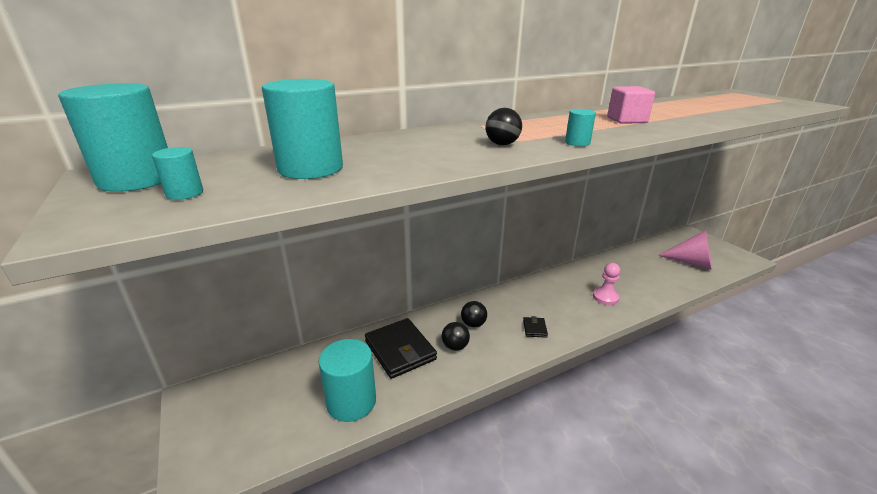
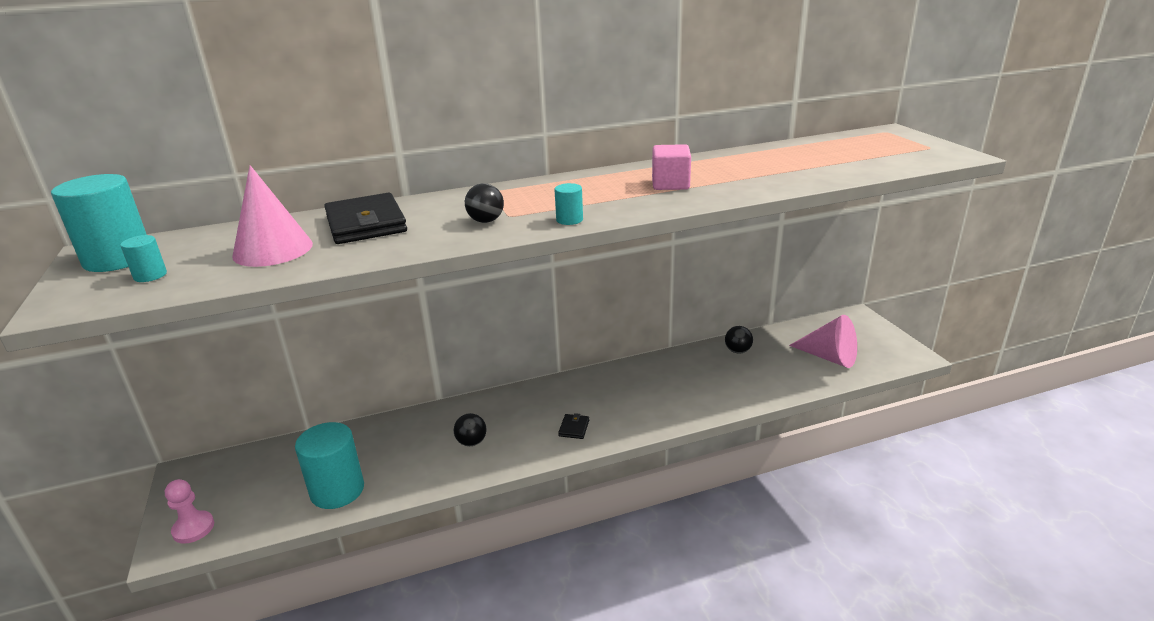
camera: 10 degrees right, 0 degrees up
(310, 168) = (273, 250): turquoise cylinder -> pink cone
(400, 350) = (409, 442): black wallet -> black wallet (366, 224)
(473, 324) = (504, 419): black ball -> black ball (737, 351)
(605, 297) = (683, 396): pink pawn -> pink pawn (193, 528)

